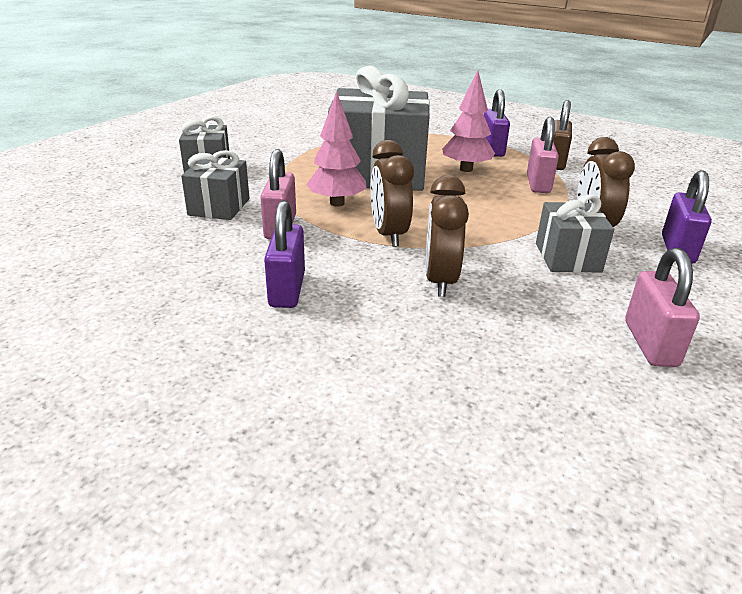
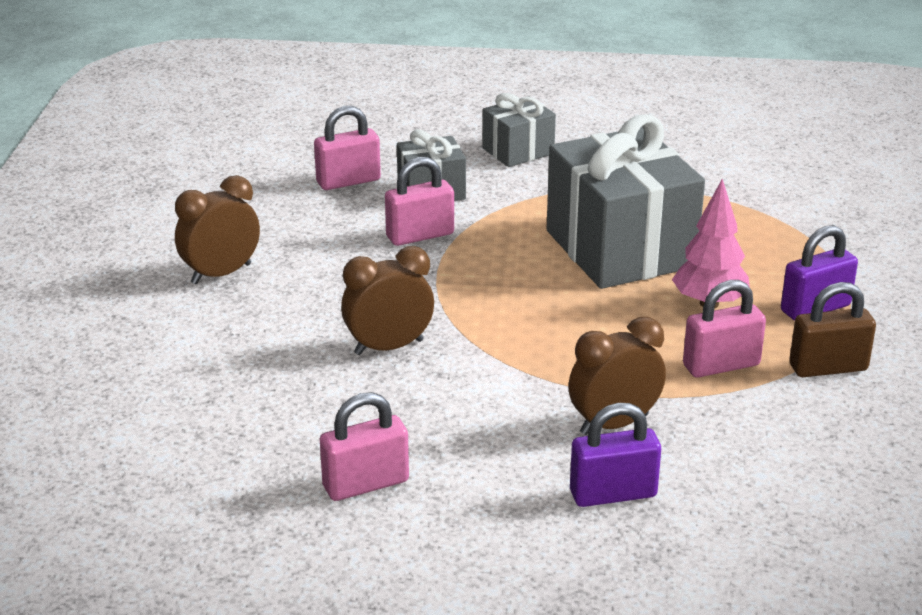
camera: 65 degrees right, 0 degrees up
(151, 233) = (348, 181): none -> pink padlock
(287, 290) = (307, 276): purple padlock -> none
(337, 203) = (507, 248): pink tree -> none
(388, 234) = (461, 296): brown clock -> brown clock (221, 274)
(567, 257) = (512, 415): grey gift -> none

